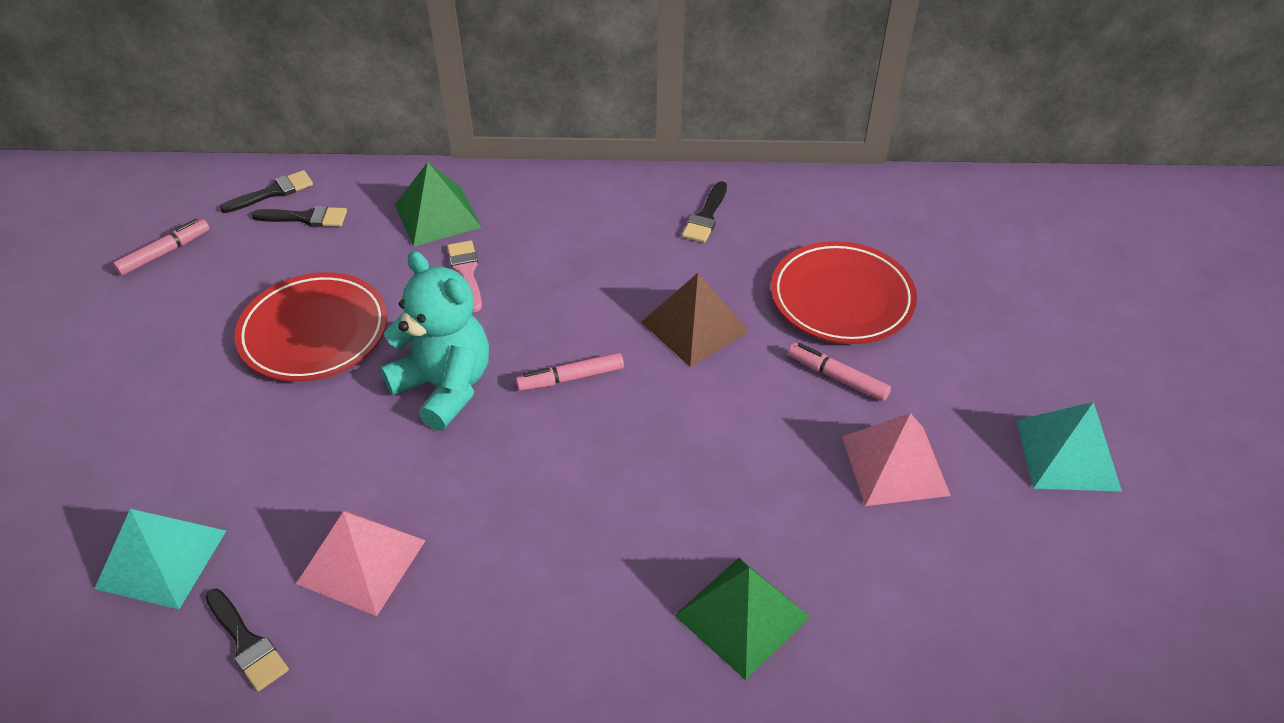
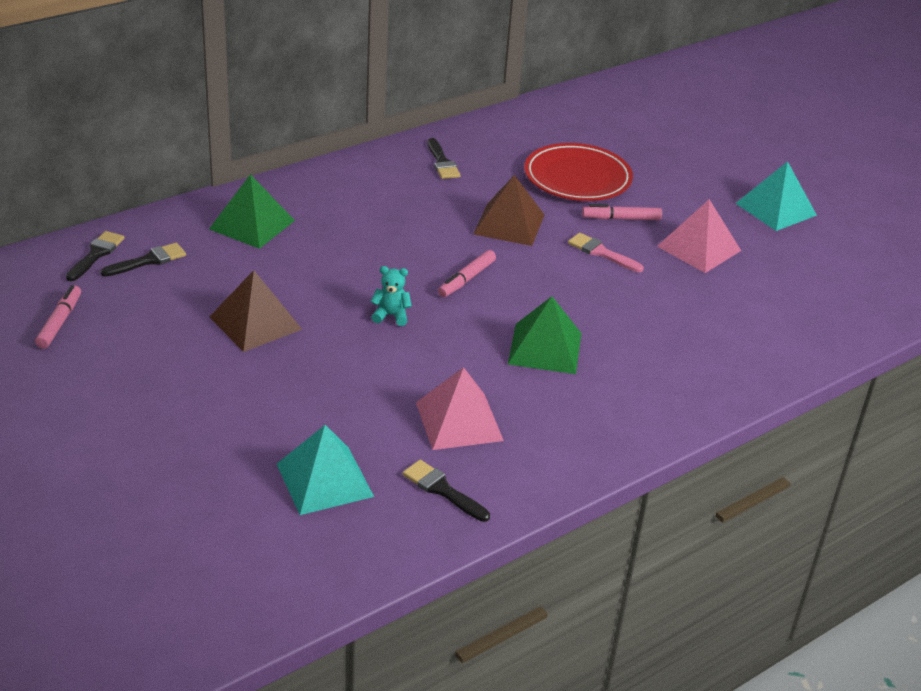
camera: 40 degrees left, 10 degrees down
(247, 643) = (442, 490): black brush -> black brush turned 150 degrees counterclockwise
(314, 332) = (255, 323): red plate -> brown pyramid
(445, 387) = (391, 315): turquoise teddy bear -> turquoise teddy bear, size x0.44
(466, 272) = (319, 249): pink brush -> pink brush (601, 252)
(742, 616) = (700, 347): green pyramid -> green pyramid (545, 348)

